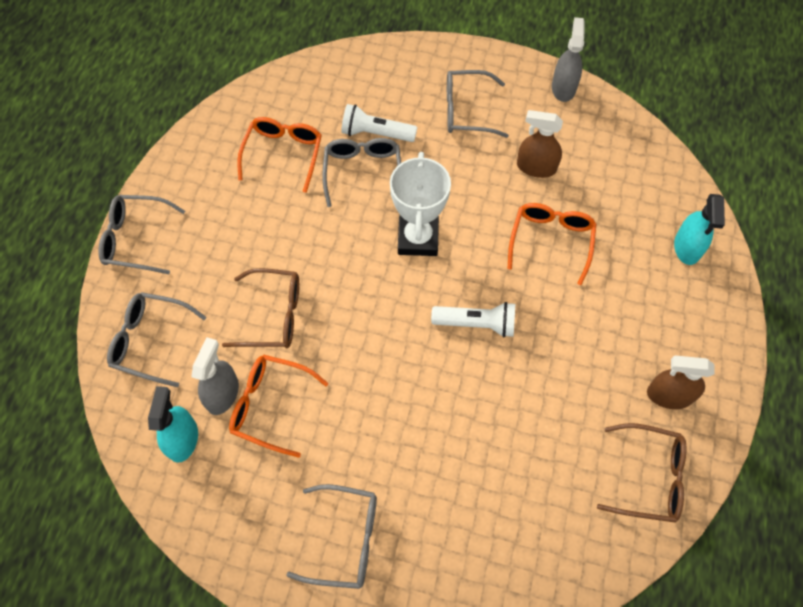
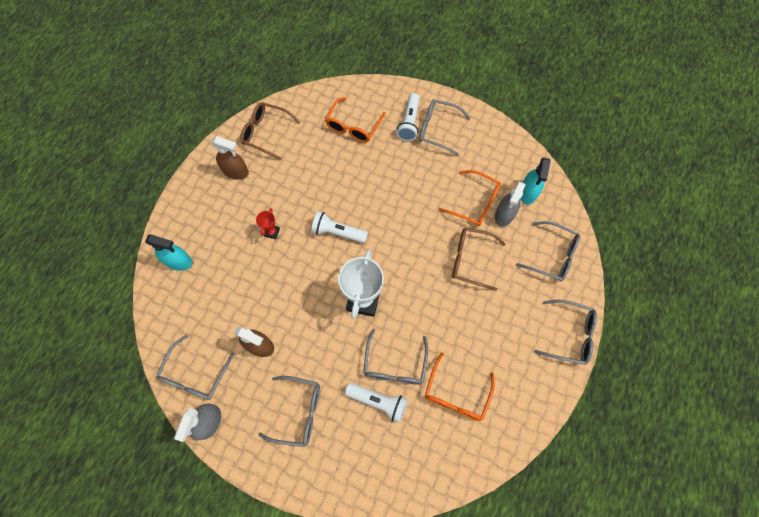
camera: 170 degrees left, 5 degrees up
(399, 545) = (409, 123): none -> white flashlight
(551, 241) = (270, 282): orange glasses -> orange glasses (353, 126)
(574, 308) = (272, 232): none -> red trophy
(601, 127) = (195, 375): none -> grey glasses
(687, 247) = (178, 261): turquoise spray bottle -> turquoise spray bottle turned 90 degrees clockwise

